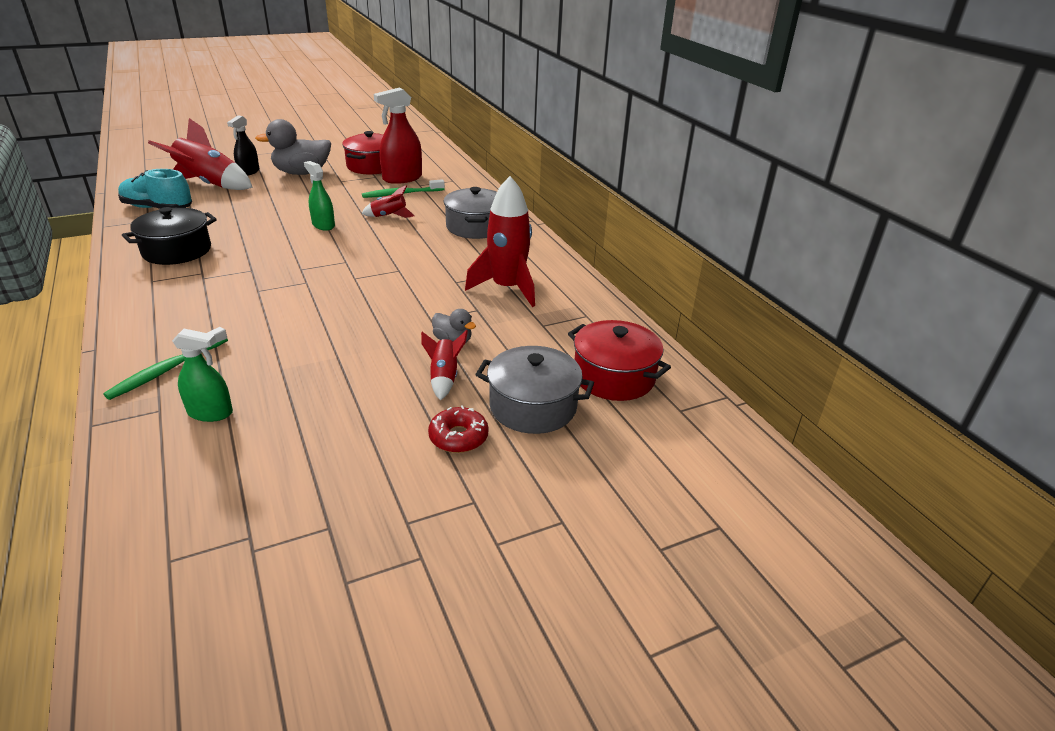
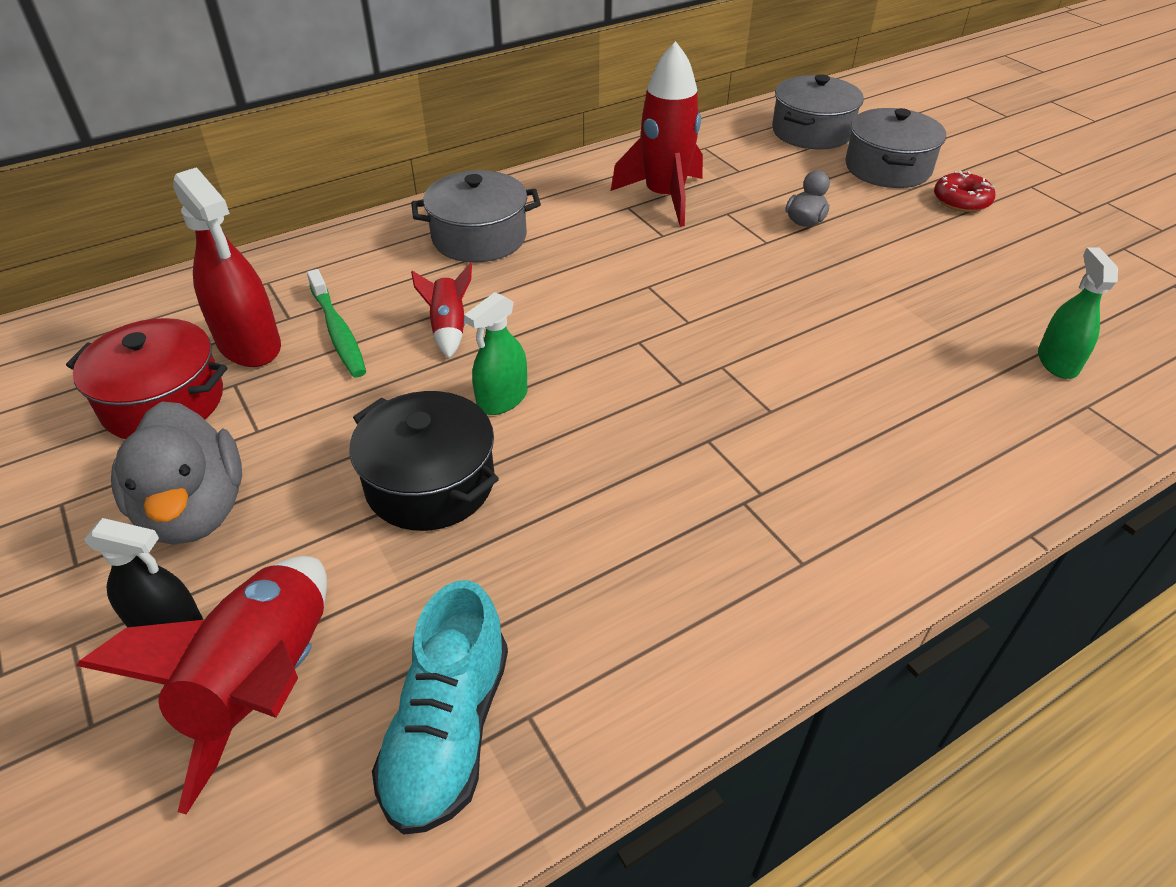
camera: 95 degrees left, 10 degrees up
(167, 370) = (1015, 431): green toothbrush -> none
(177, 251) = (671, 578): black pot -> black pot (430, 483)
(444, 378) = (878, 218): red rocket -> none
(614, 377) = (811, 132): red pot -> grey pot

